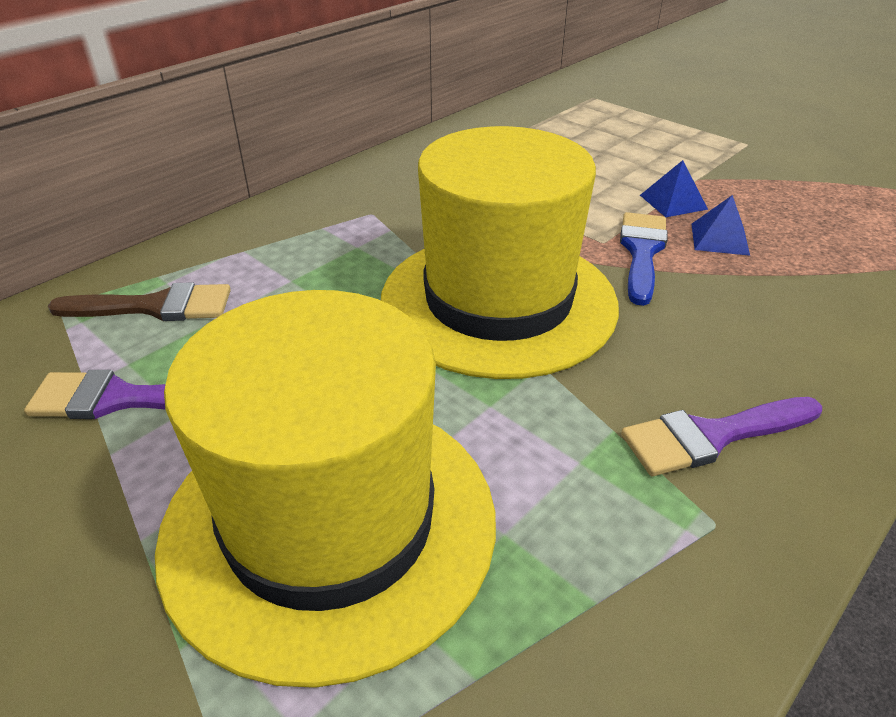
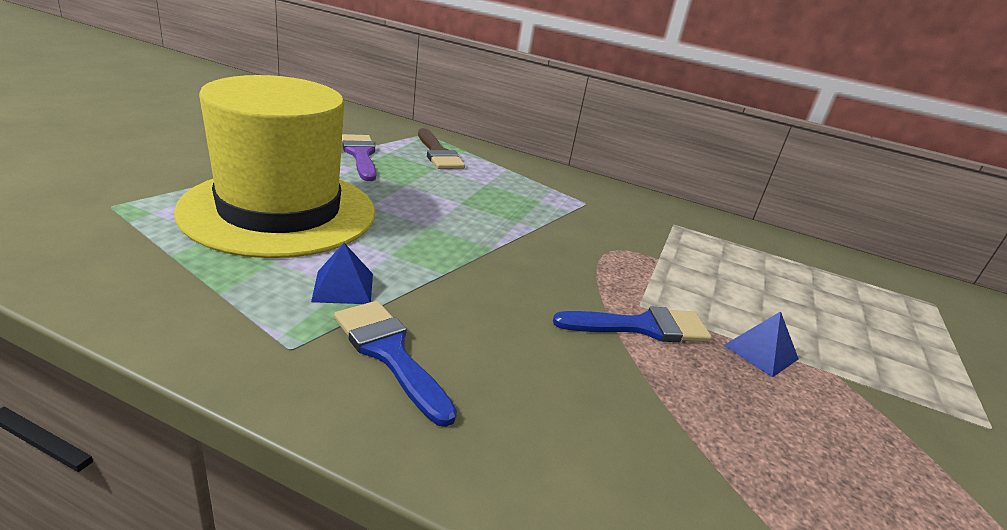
camera: 65 degrees right, 10 degrees down
(498, 301) = (512, 255): yellow hat -> none
(712, 436) = (390, 353): purple brush -> blue brush
(720, 239) = (715, 382): blue pyramid -> blue pyramid (343, 287)

